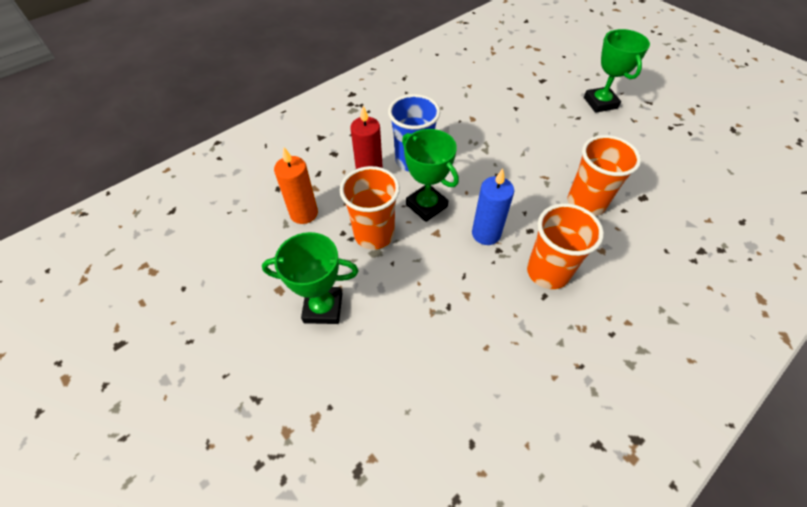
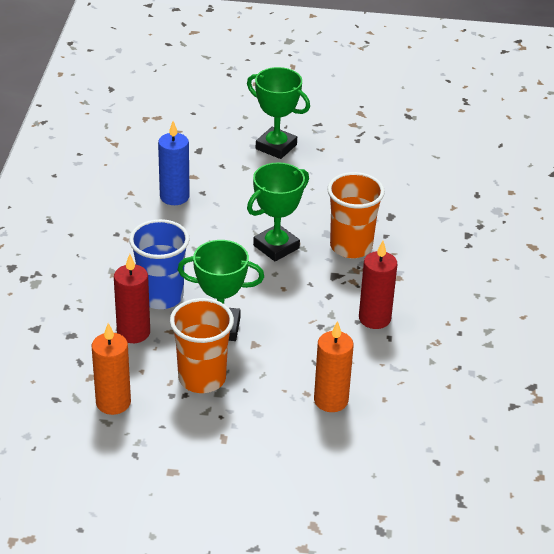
camera: 45 degrees left, 15 degrees down
(323, 307) = (228, 457): green trophy -> green trophy (276, 247)
(443, 317) = (331, 400): none -> orange candle
(486, 234) = (297, 319): blue candle -> blue candle (174, 197)
(547, 272) = (374, 318): orange cup -> red candle

